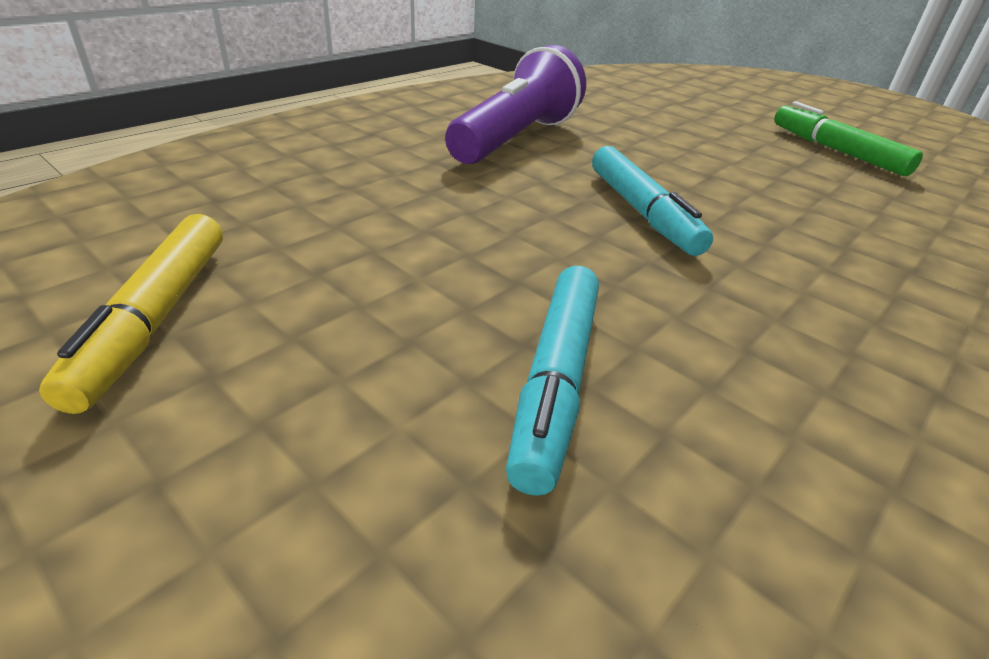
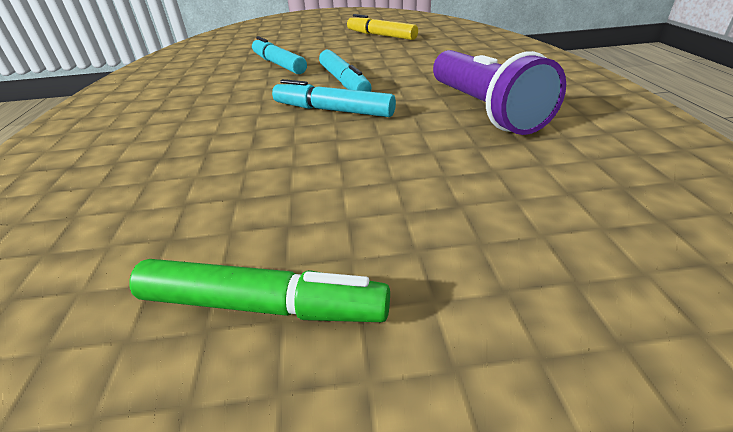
camera: 135 degrees right, 0 degrees up
(545, 241) = (344, 82): none -> turquoise marker

